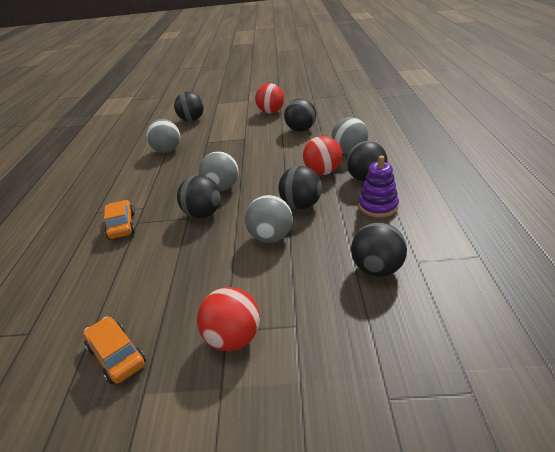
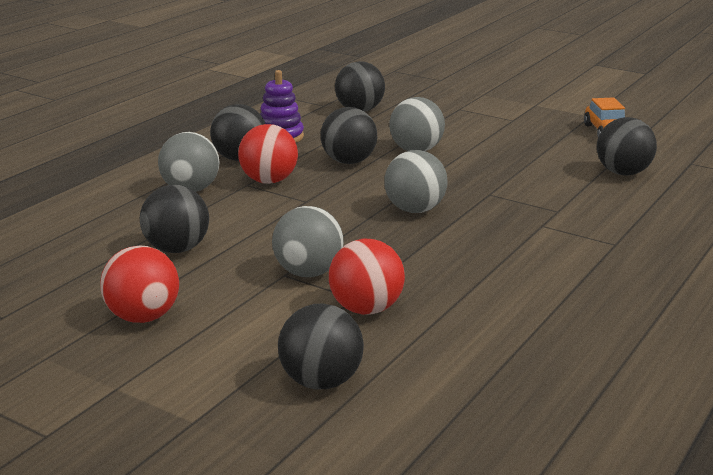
camera: 150 degrees left, 10 degrees down
(122, 226) = (580, 213): orange car -> none
(167, 150) = (445, 310): grey ball -> grey ball (308, 272)
(203, 214) = (467, 191): black ball -> black ball (623, 173)
(233, 338) = (510, 116): red ball -> red ball (366, 309)

